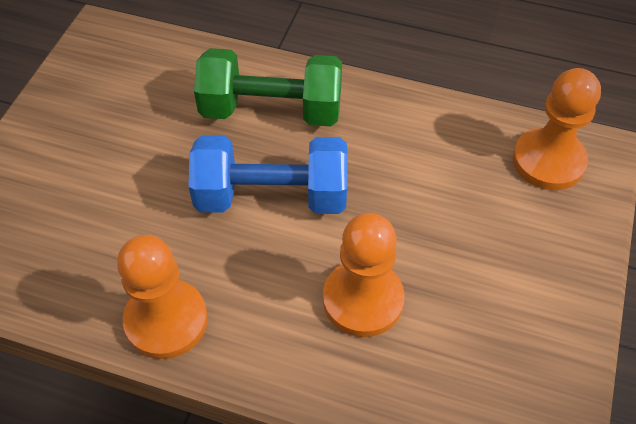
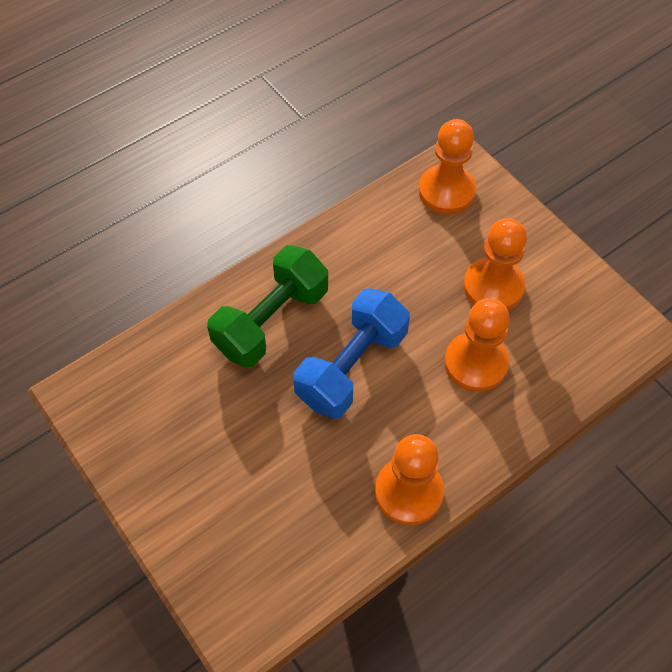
camera: 55 degrees left, 5 degrees up
(471, 265) = (493, 286): none -> orange pawn

